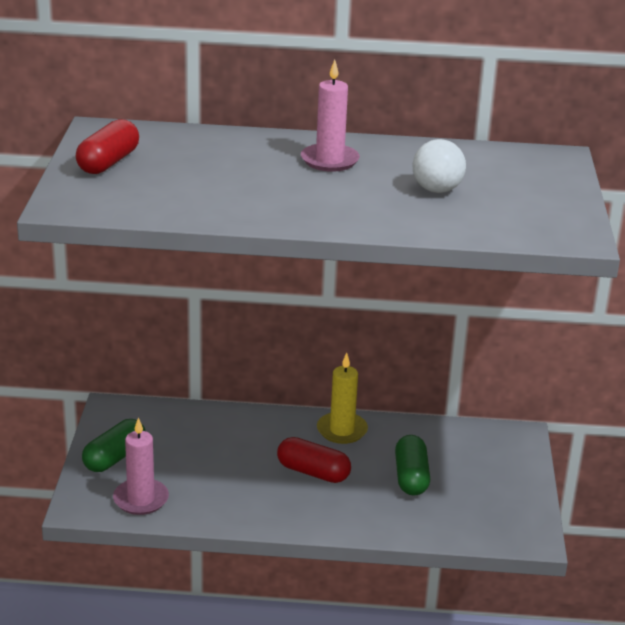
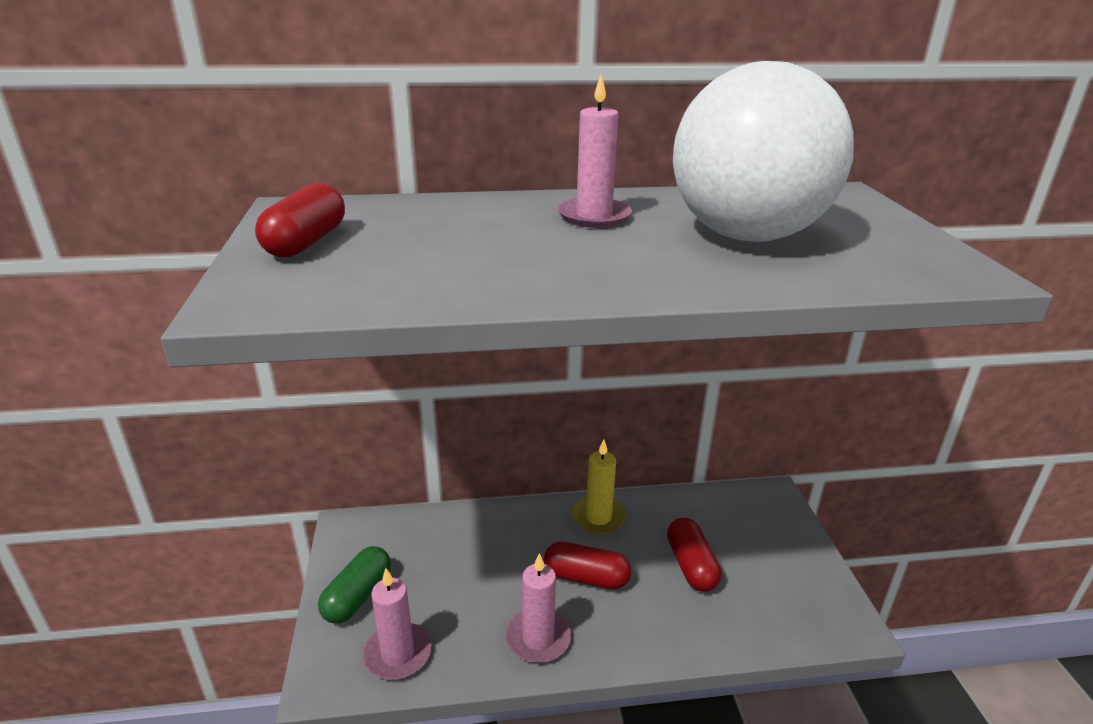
camera: 10 degrees left, 0 degrees up
(257, 506) = (538, 638): none -> pink candle
(411, 477) = (691, 565): green capsule -> red capsule
(437, 190) = (746, 236): white ball -> white ball, size x2.38

